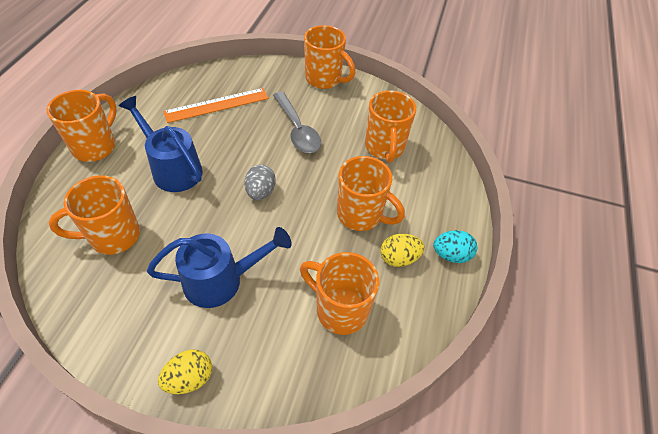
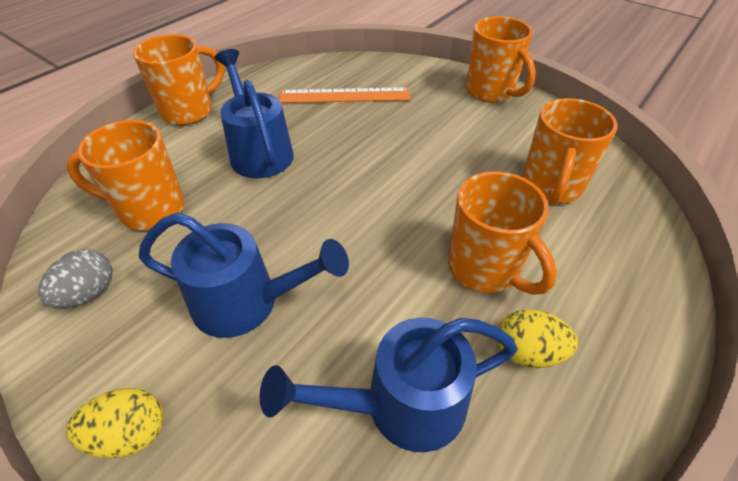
camera: 25 degrees right, 5 degrees down
(260, 192) = (352, 202): grey egg -> grey egg (89, 294)
(297, 130) = (433, 140): grey spoon -> none
(340, 310) = (400, 405): orange mug -> blue watering can
(451, 255) = (625, 375): turquoise egg -> none

